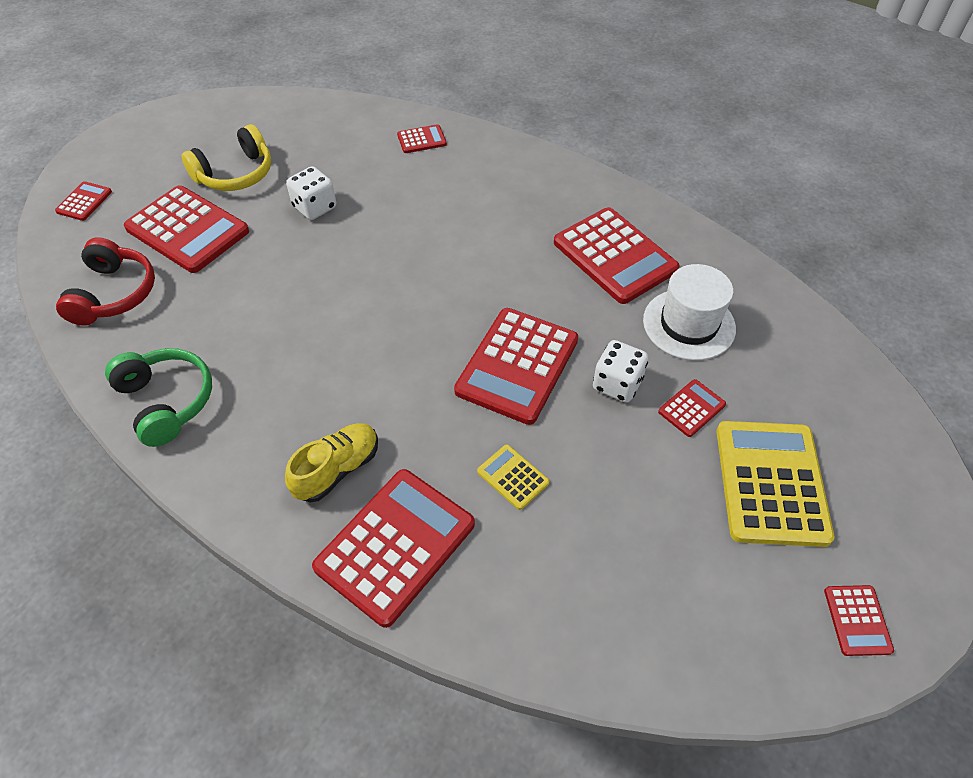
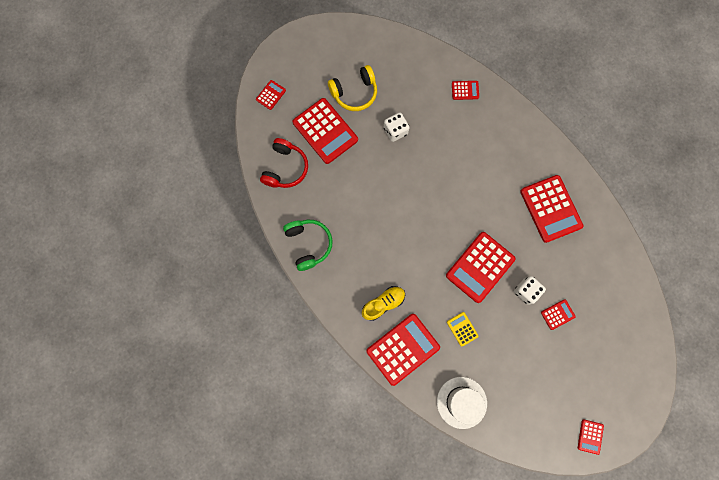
camera: 15 degrees right, 25 degrees up
(689, 324) = (574, 264): white hat -> white hat (461, 402)
(770, 483) = (579, 364): yellow calculator -> none

